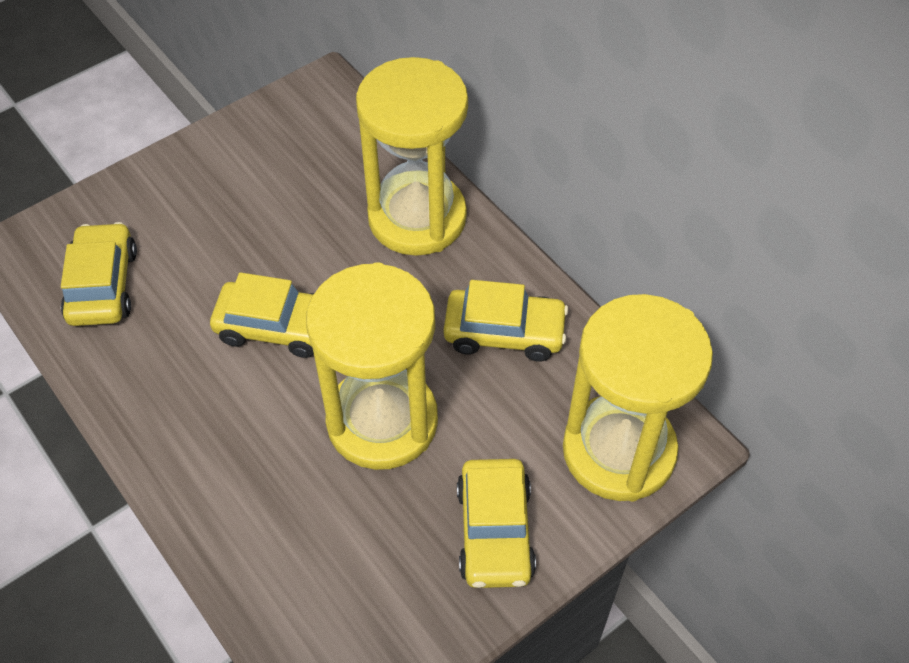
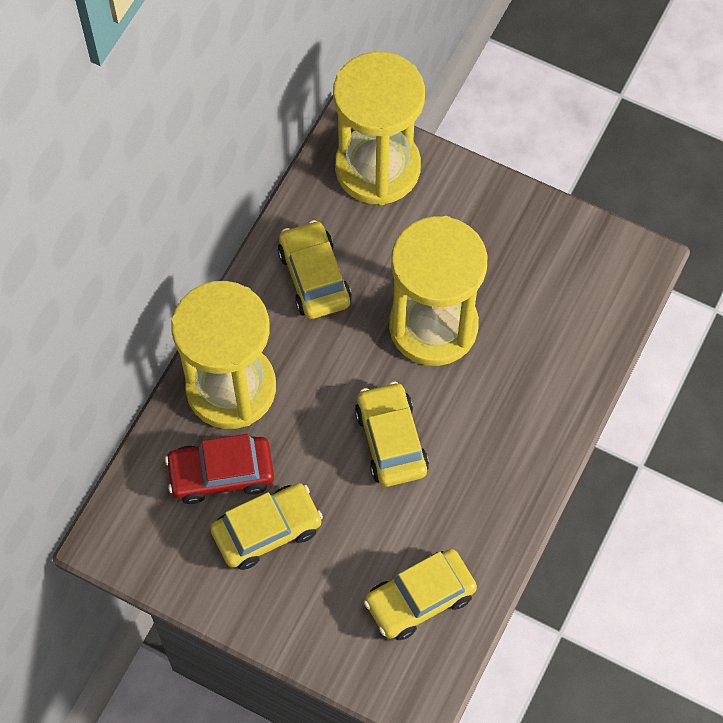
camera: 115 degrees left, 10 degrees up
(333, 180) = (221, 474): none -> red car
(495, 531) = (478, 220): yellow car -> yellow car (267, 530)

